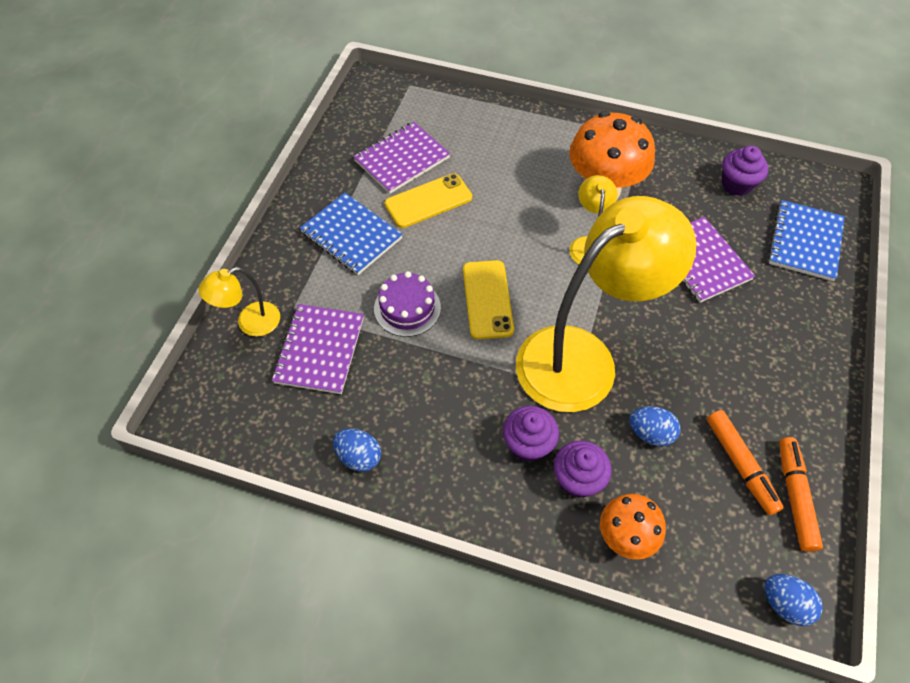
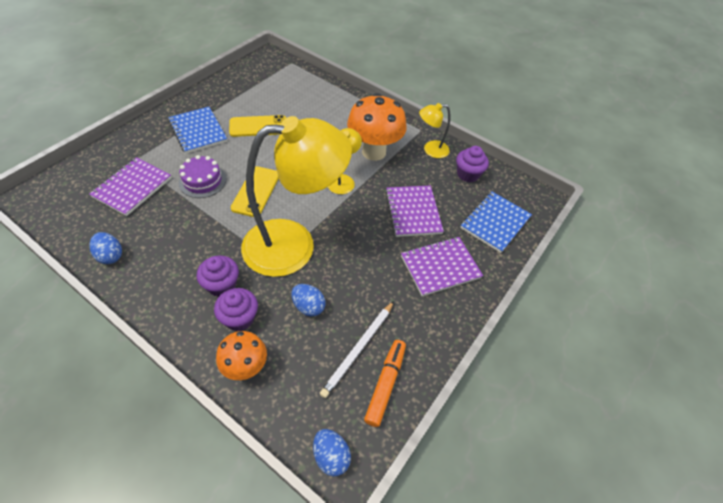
camera: 15 degrees right, 5 degrees down
(250, 323) = (103, 160): yellow lamp -> yellow lamp (430, 150)
(402, 159) = (258, 100): purple notebook -> purple notebook (440, 267)
(740, 465) = (359, 349): orange marker -> white pencil

